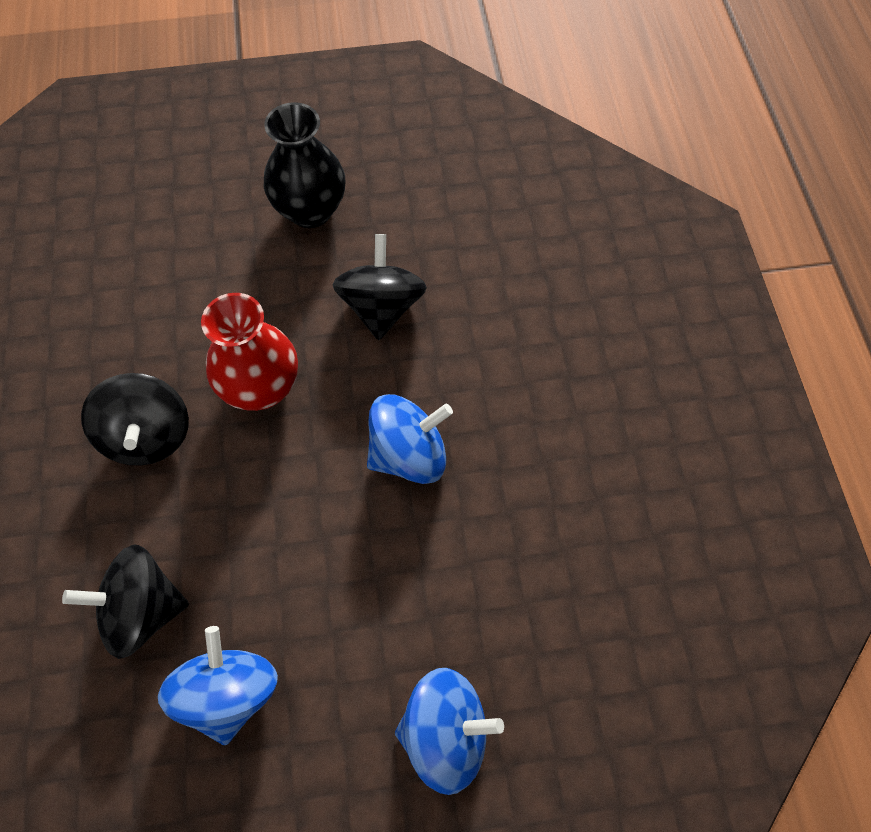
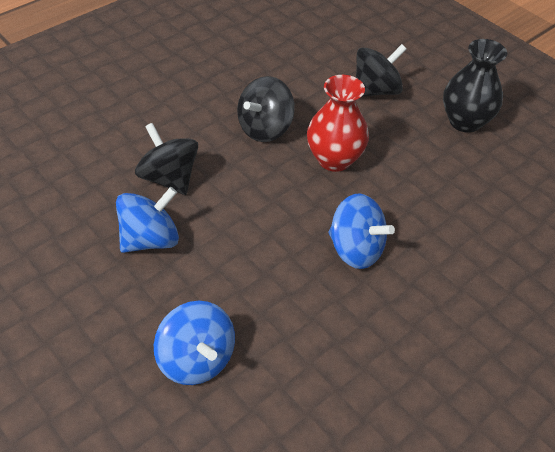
camera: 55 degrees right, 15 degrees down
(381, 307) = (437, 186): black spinning top -> black spinning top (375, 90)

